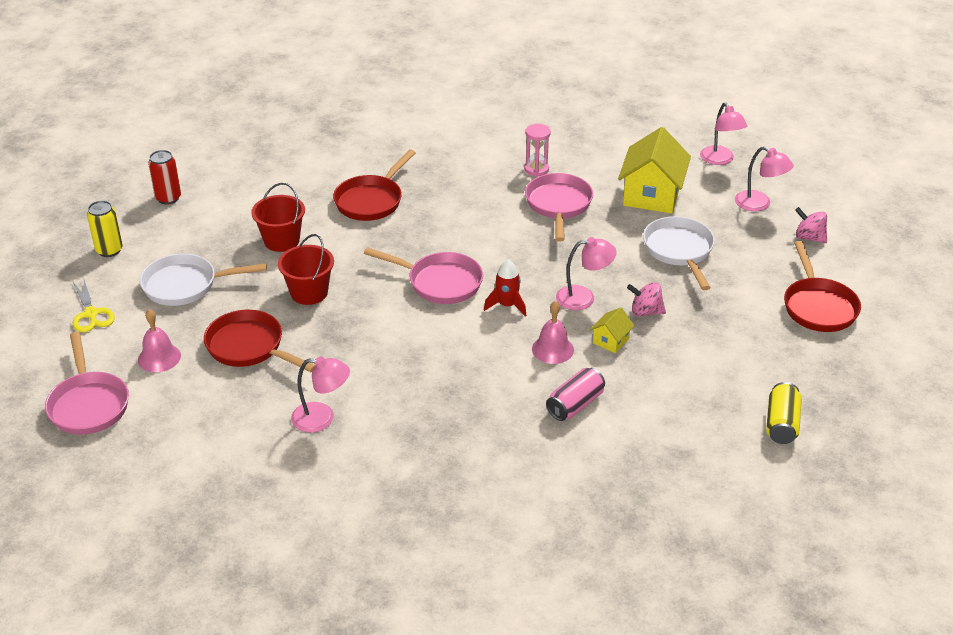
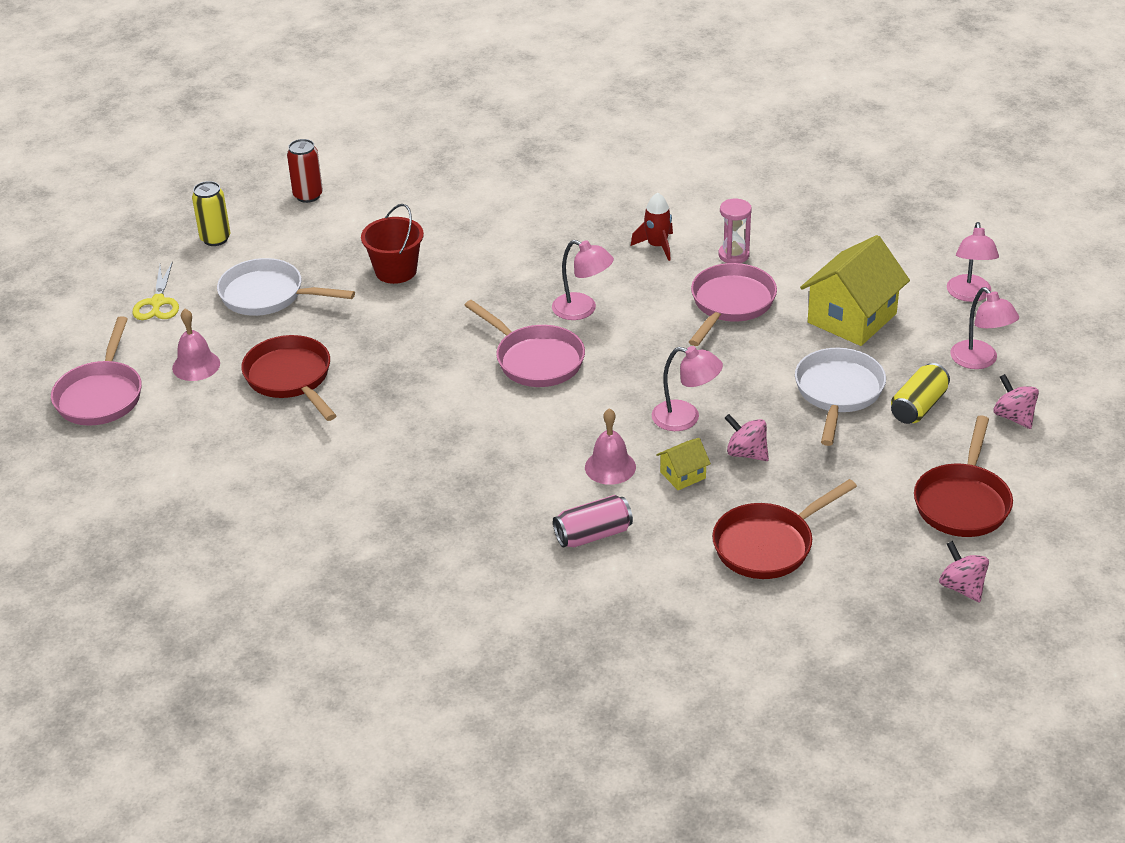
camera: 25 degrees right, 0 degrees up
(309, 293) = (388, 335): red bucket -> none
(322, 418) = (316, 473): pink lamp -> pink lamp (582, 310)
(371, 201) = (520, 248): red pan -> red pan (768, 545)
(507, 305) = (592, 404): red rocket -> red rocket (657, 246)
(781, 424) = (816, 624): yellow can -> yellow can (918, 406)
(860, 367) = (962, 587): none -> pink spinning top

